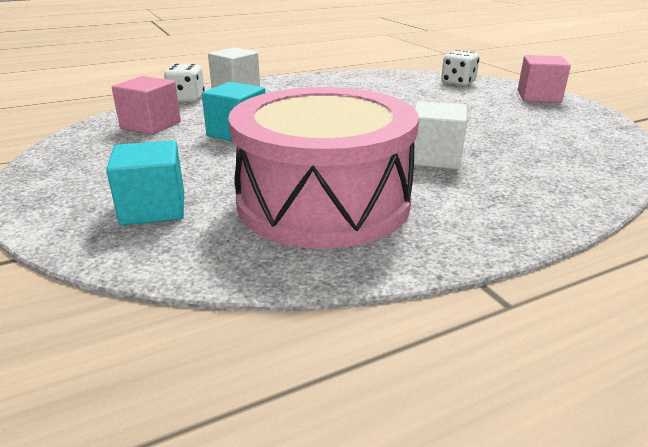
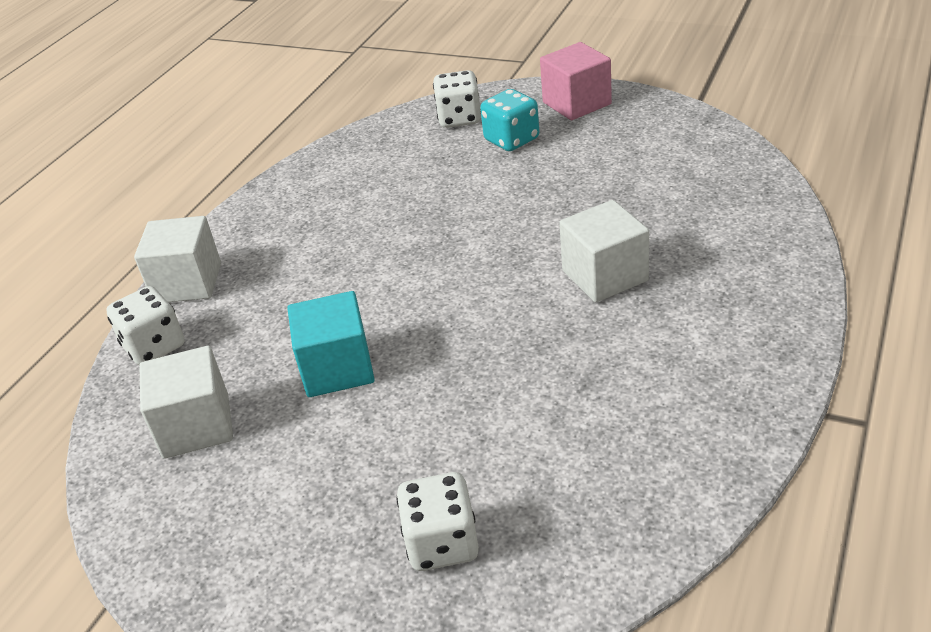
camera: 35 degrees left, 10 degrees up
(151, 125) = (196, 426): pink cube -> white cube
(153, 208) = (442, 543): turquoise cube -> white dice
(323, 201) = (591, 411): pink drum -> none
(474, 97) = (511, 140): none -> turquoise dice

